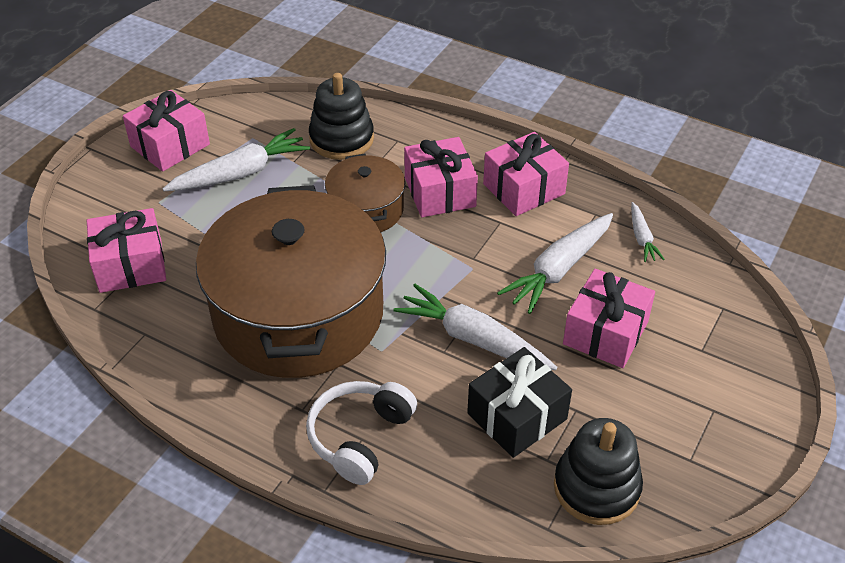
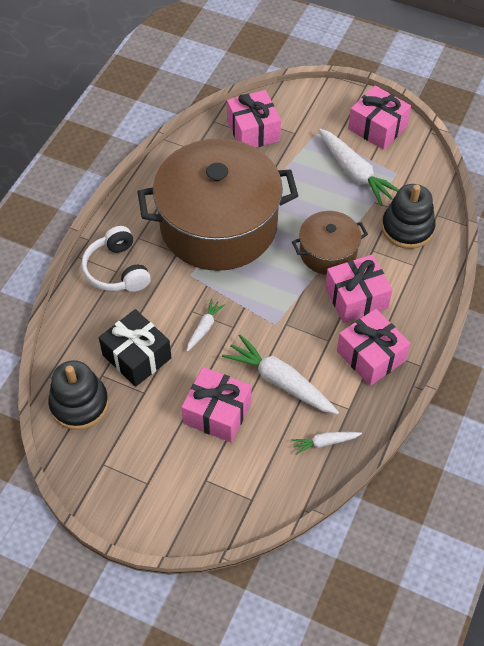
camera: 85 degrees right, 10 degrees up
(360, 437) = (117, 270): white headphones -> white headphones turned 135 degrees counterclockwise
(473, 339) = (204, 328): white carrot -> white carrot, size x0.52

